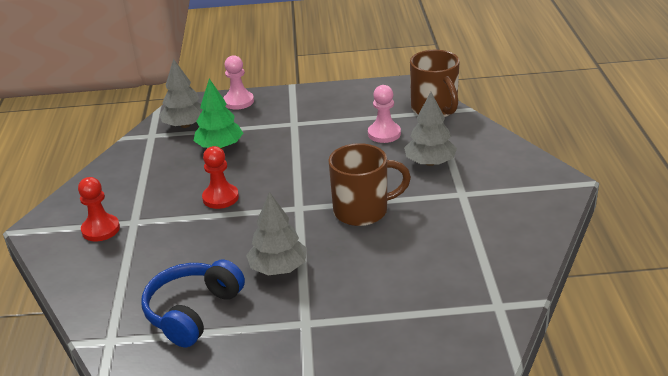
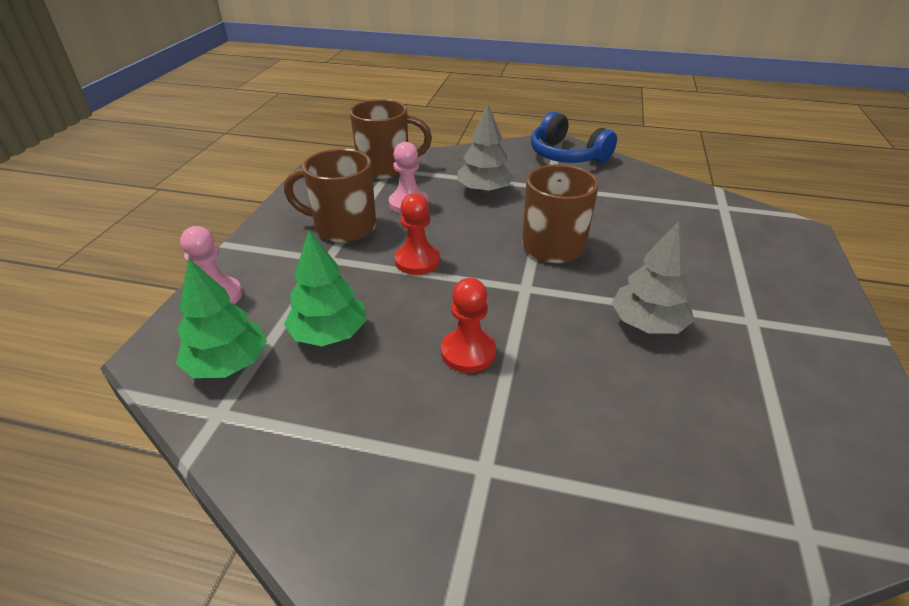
camera: 75 degrees left, 5 degrees up
(101, 229) = (490, 523): red pawn -> red pawn (417, 261)
(185, 125) = (228, 364): grey tree -> green tree
(193, 312) = (733, 418): blue headphones -> blue headphones (567, 155)
(334, 117) = (343, 227): none -> brown mug

